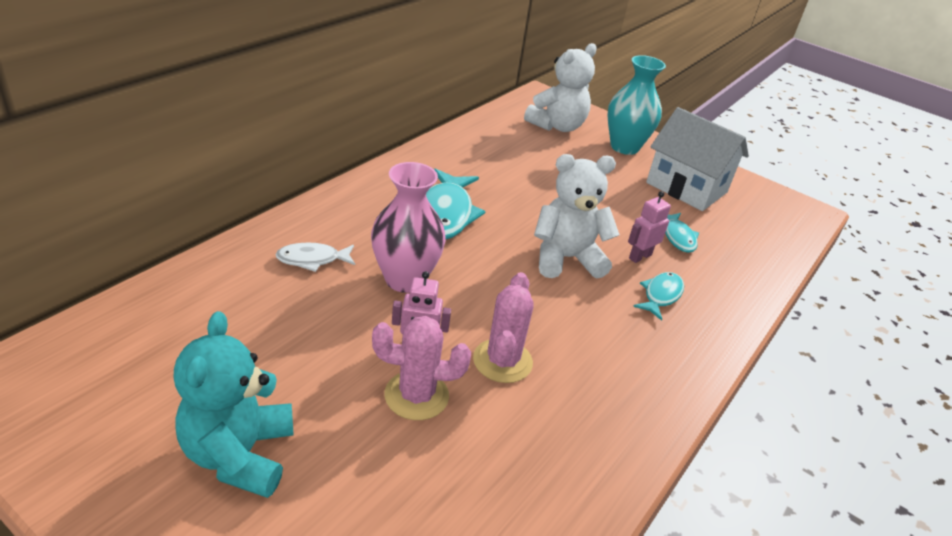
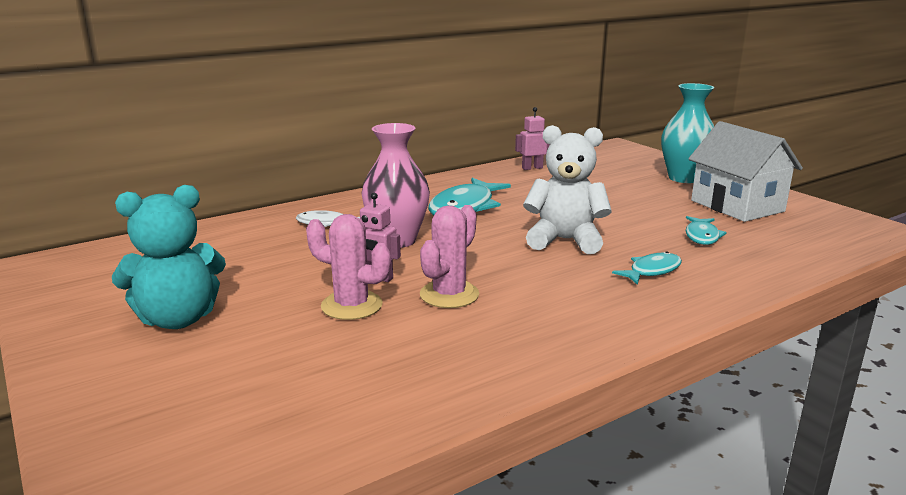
camera: 25 degrees right, 15 degrees down
(239, 454) = (178, 319): turquoise teddy bear -> turquoise teddy bear turned 135 degrees counterclockwise
(557, 126) = (619, 163): white teddy bear -> none
(639, 256) = (647, 245): pink robot -> pink robot (532, 168)

